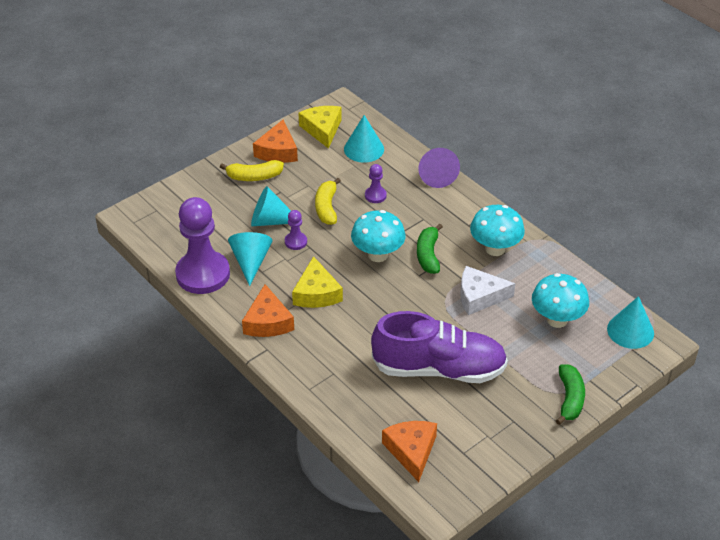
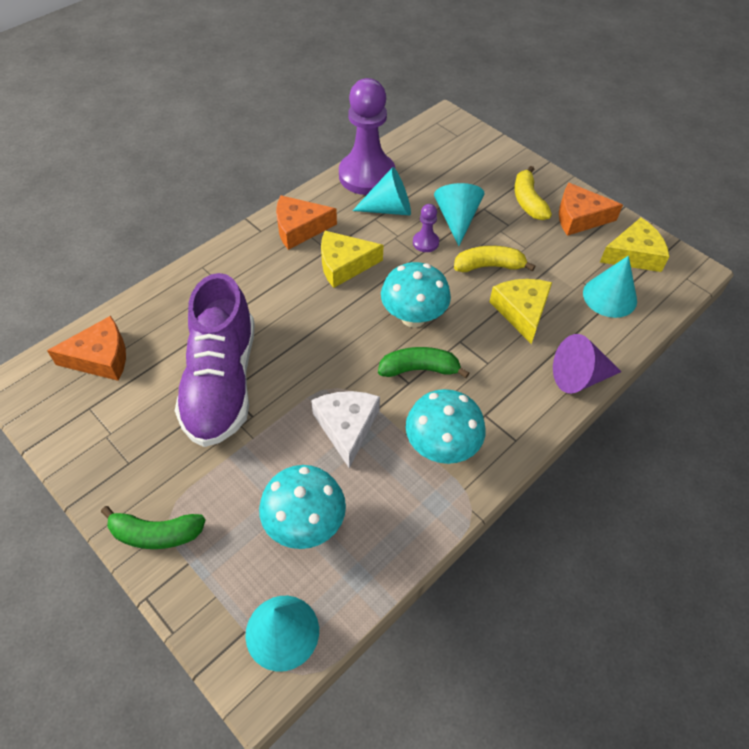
camera: 85 degrees right, 10 degrees up
(375, 195) = (521, 311): purple pawn -> yellow cheese

